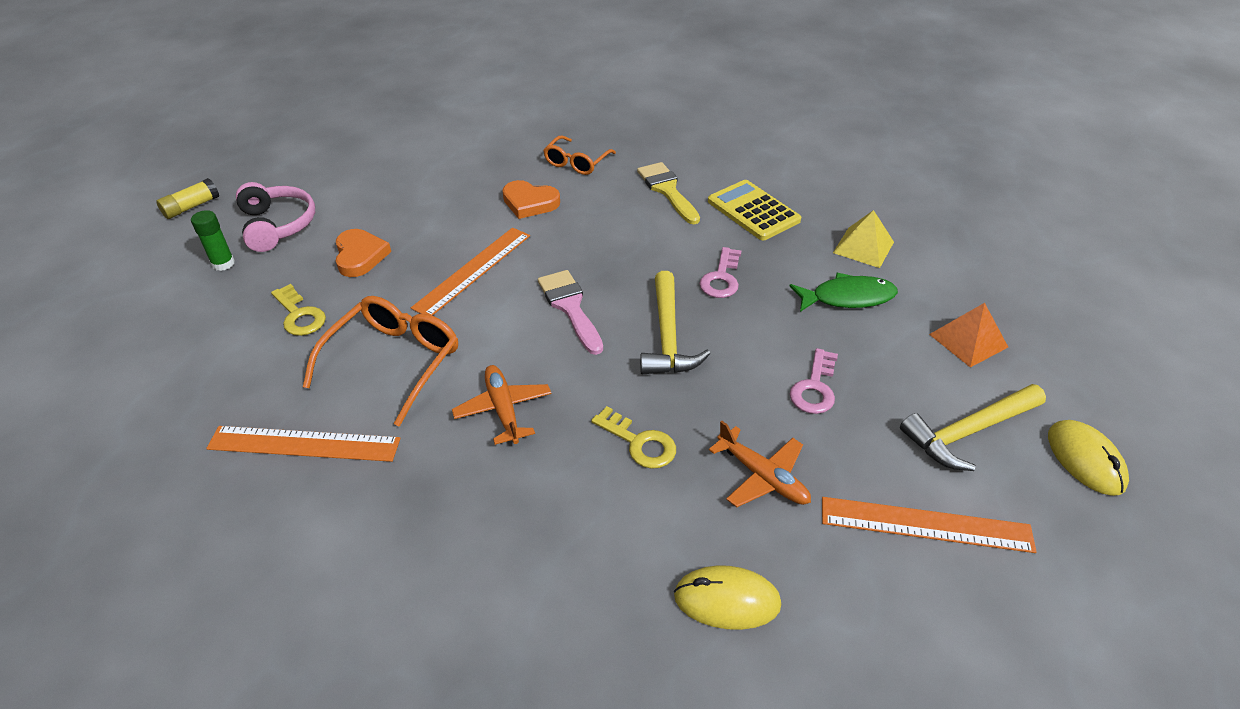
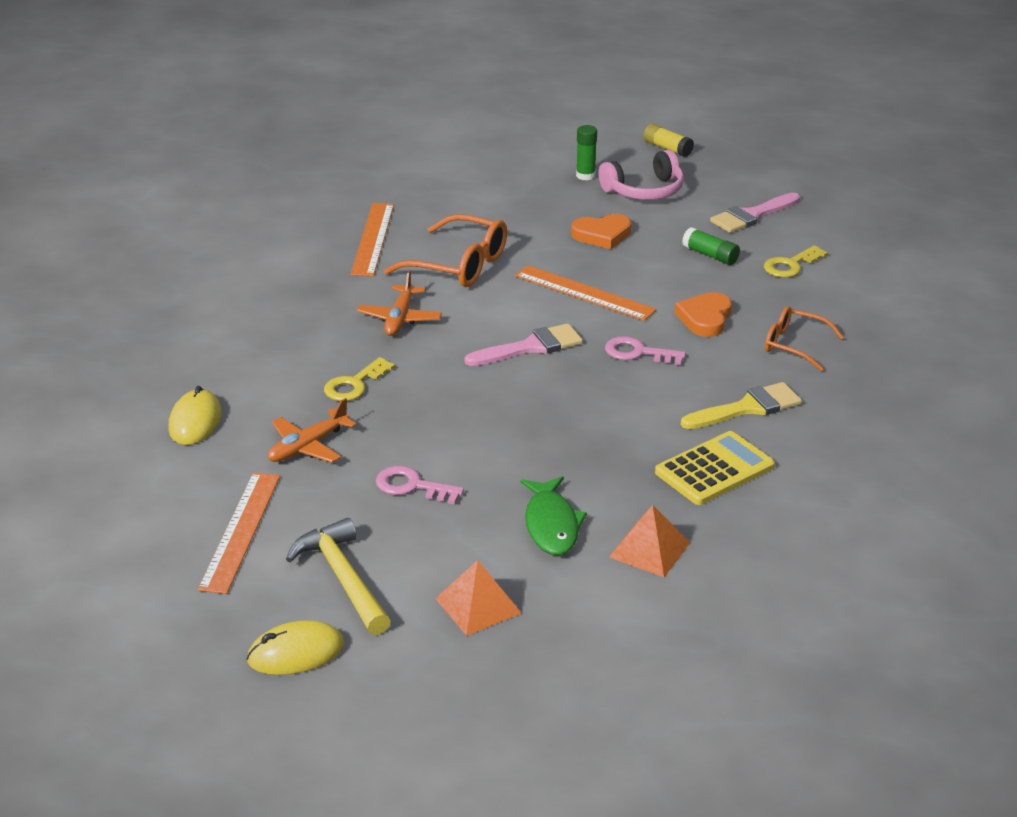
camera: 90 degrees right, 10 degrees down
(299, 315) = (518, 218): yellow key -> yellow key (791, 265)
(355, 167) = (752, 215): none -> pink brush
(421, 194) = (710, 255): none -> green glue stick
(503, 409) = (400, 318): orange plane -> orange plane turned 120 degrees clockwise
(667, 336) = (488, 402): yellow hammer -> none
(721, 278) = (581, 439): pink key -> pink key (638, 353)
(863, 247) = (649, 549): yellow pyramid -> orange pyramid

